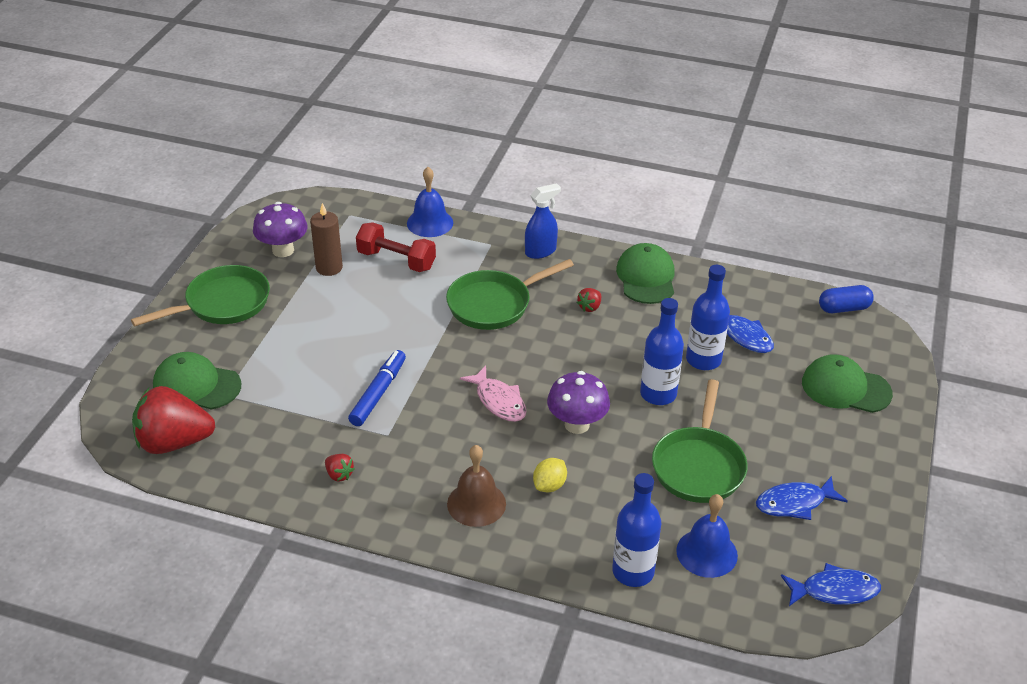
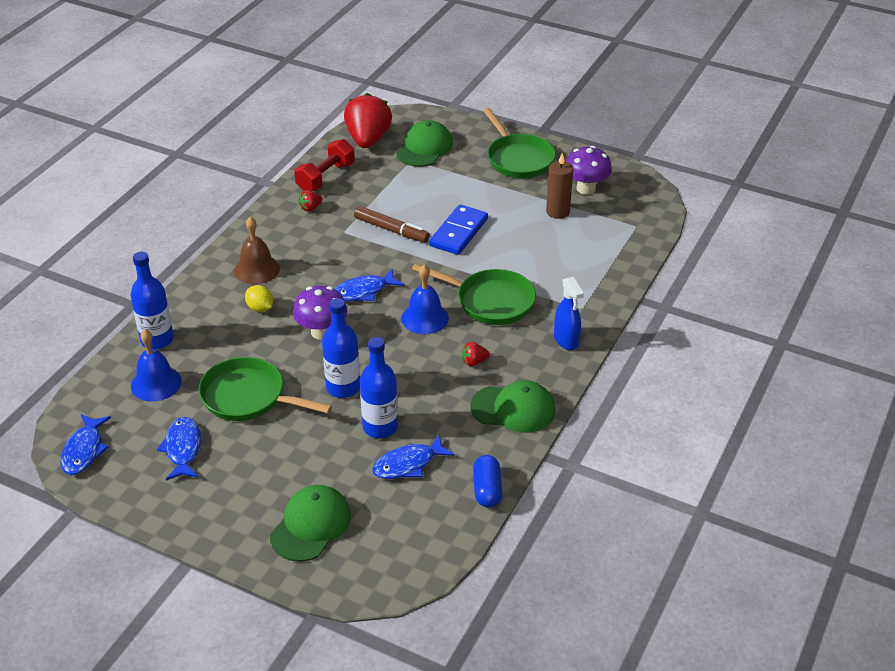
camera: 100 degrees right, 0 degrees up
(376, 338) = (458, 232): none -> blue domino
(378, 393) = (391, 230): blue marker -> brown marker
(396, 260) = (563, 249): red dumbbell -> red dumbbell (326, 177)
(430, 223) = (620, 273): blue bell -> blue bell (425, 318)
(494, 304) = (490, 301): green pan -> green pan turned 135 degrees clockwise
(499, 401) = (363, 291): pink fish -> blue fish
(589, 307) = (474, 362): red strawberry -> red strawberry turned 60 degrees counterclockwise
(843, 308) = (433, 560): blue capsule -> blue capsule (487, 490)

